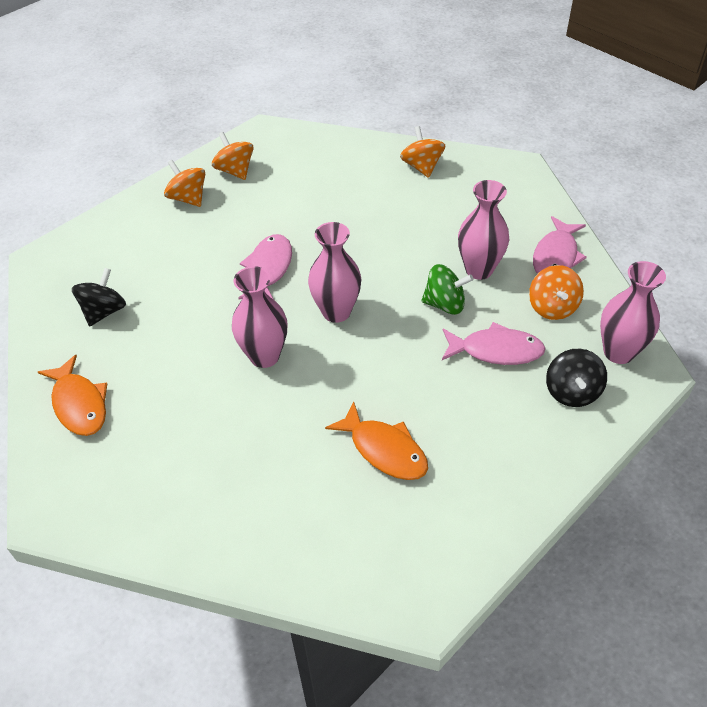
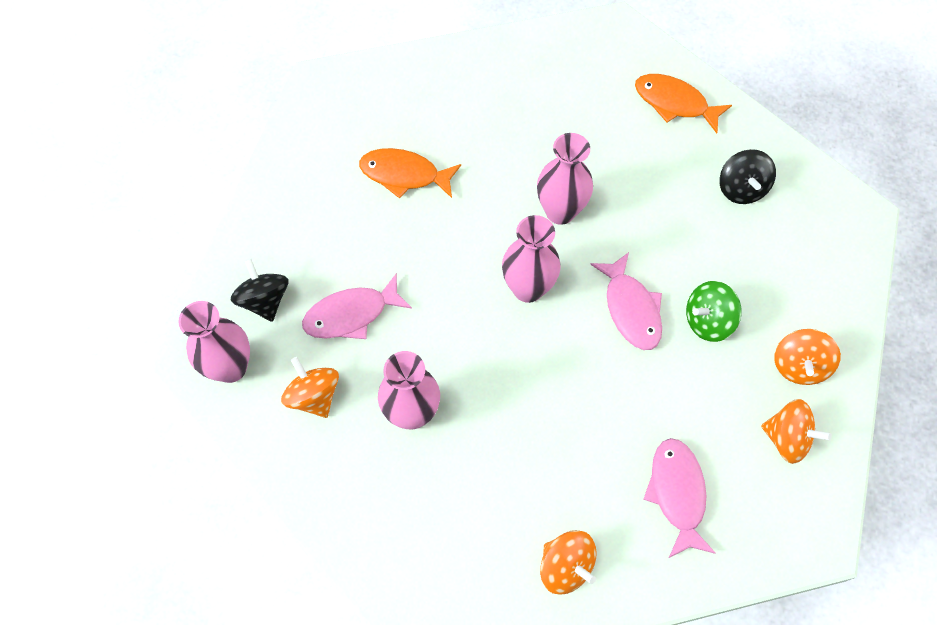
camera: 150 degrees right, 15 degrees up
(188, 198) = (798, 365): orange spinning top -> orange spinning top turned 90 degrees clockwise
(445, 304) = (426, 348): green spinning top -> green spinning top (707, 321)
(556, 256) = (333, 476): pink fish -> pink fish (677, 493)

